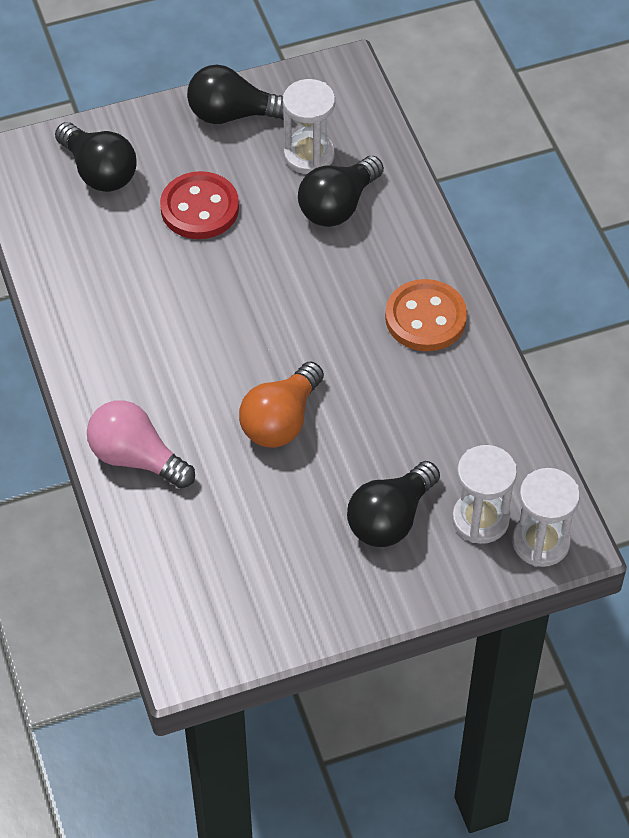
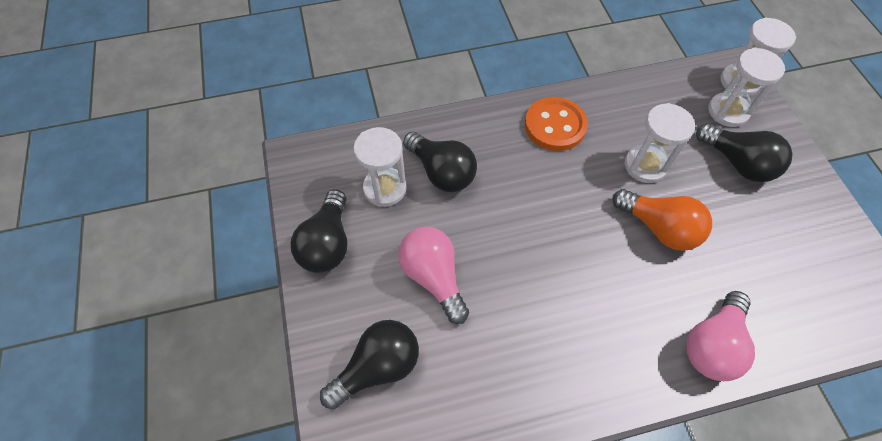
camera: 85 degrees left, 5 degrees up
(199, 208) = (433, 277): red button -> pink light bulb
(373, 413) = (645, 166): none -> white hourglass

